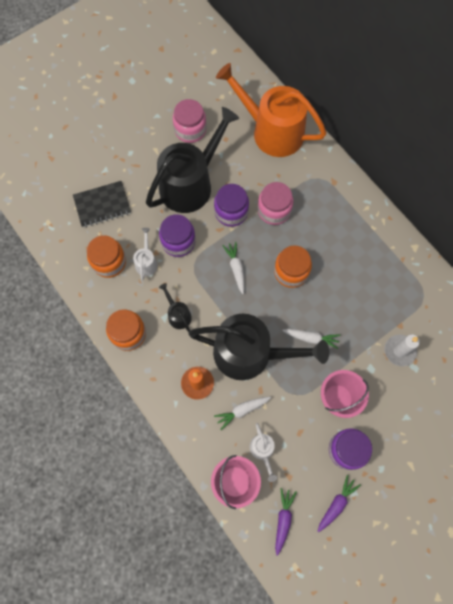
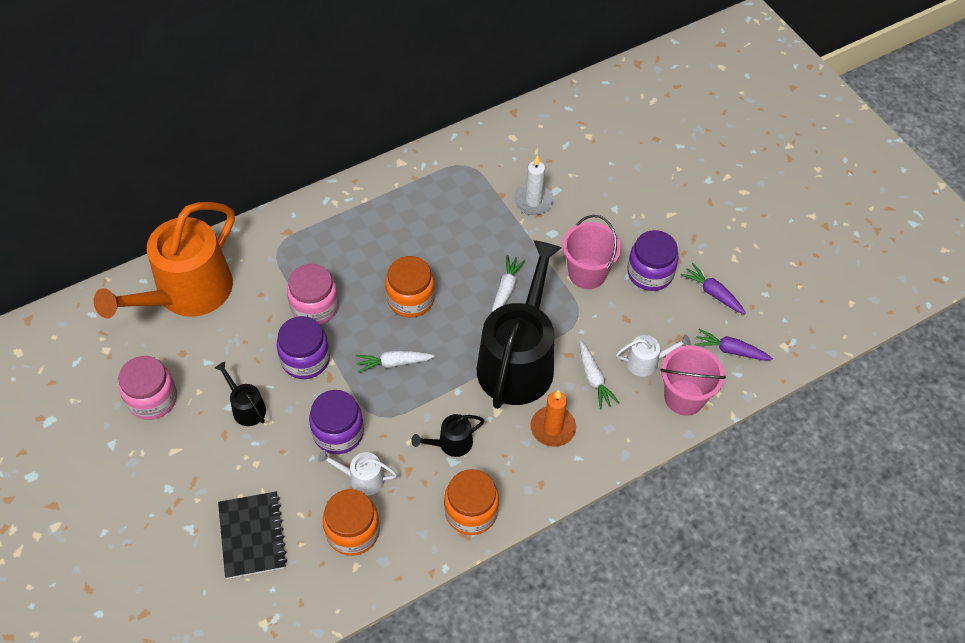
camera: 85 degrees left, 15 degrees down
(190, 184) = (246, 408): black watering can -> black watering can, size x0.42

